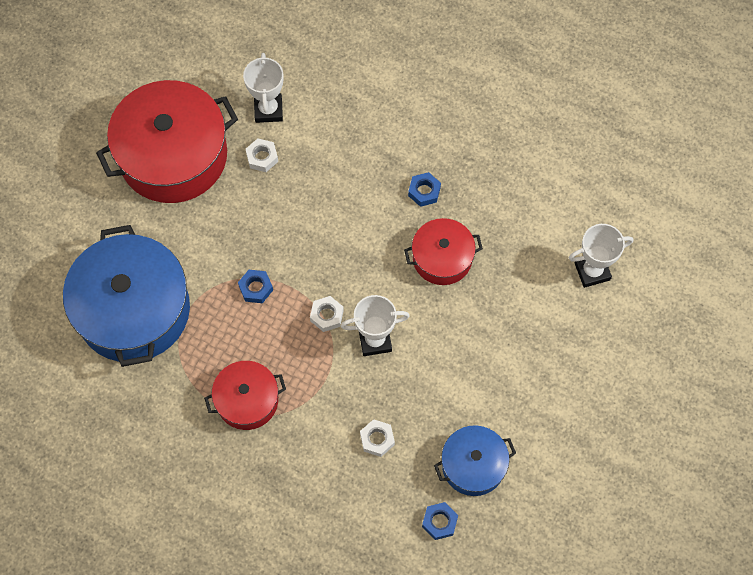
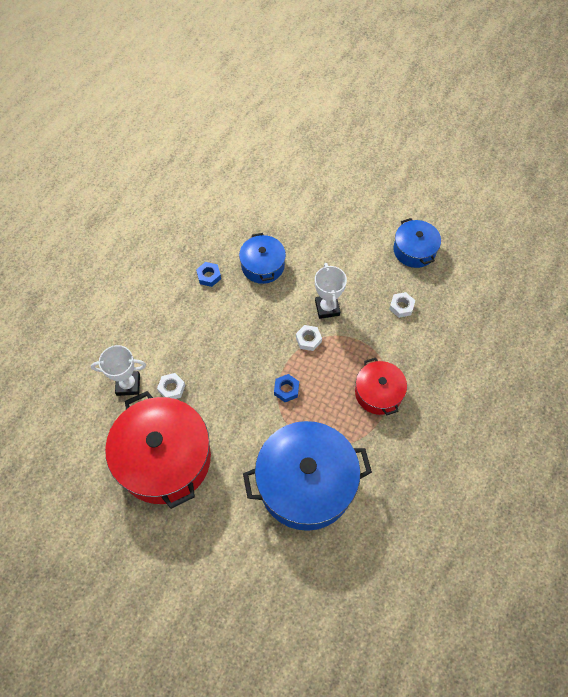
camera: 90 degrees left, 5 degrees down
(439, 522) = (455, 270): blue nut -> none
(442, 258) = (263, 266): red pot -> blue pot
(592, 271) = (273, 181): white trophy -> none

